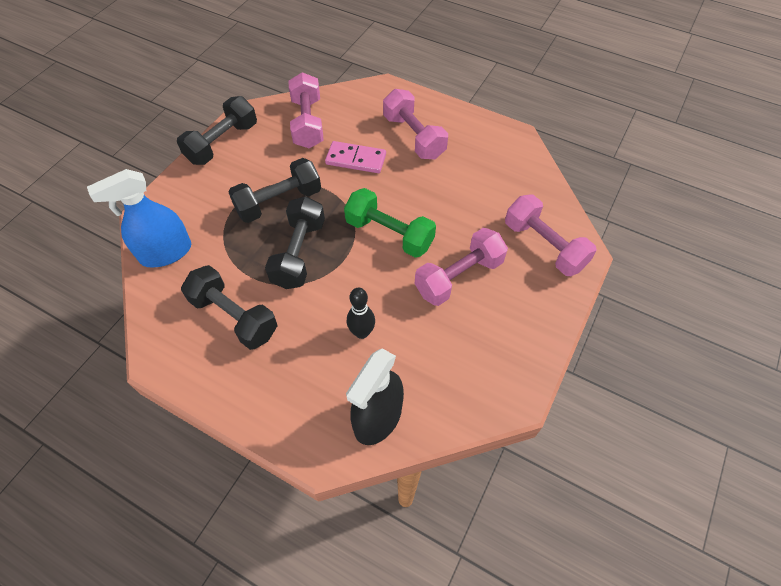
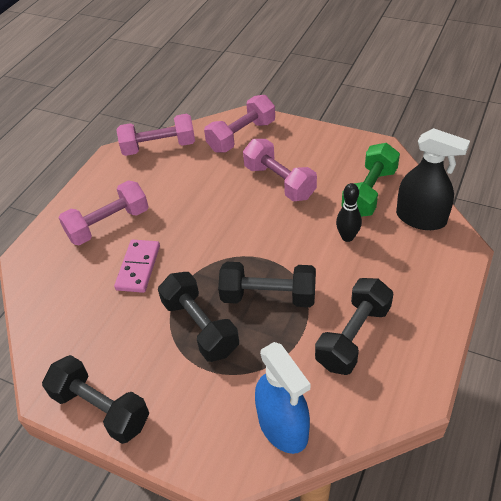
camera: 90 degrees left, 10 degrees down
(307, 123) = (75, 321): pink dumbbell -> pink dumbbell (159, 147)
(389, 234) = (237, 230): green dumbbell -> green dumbbell (369, 192)

